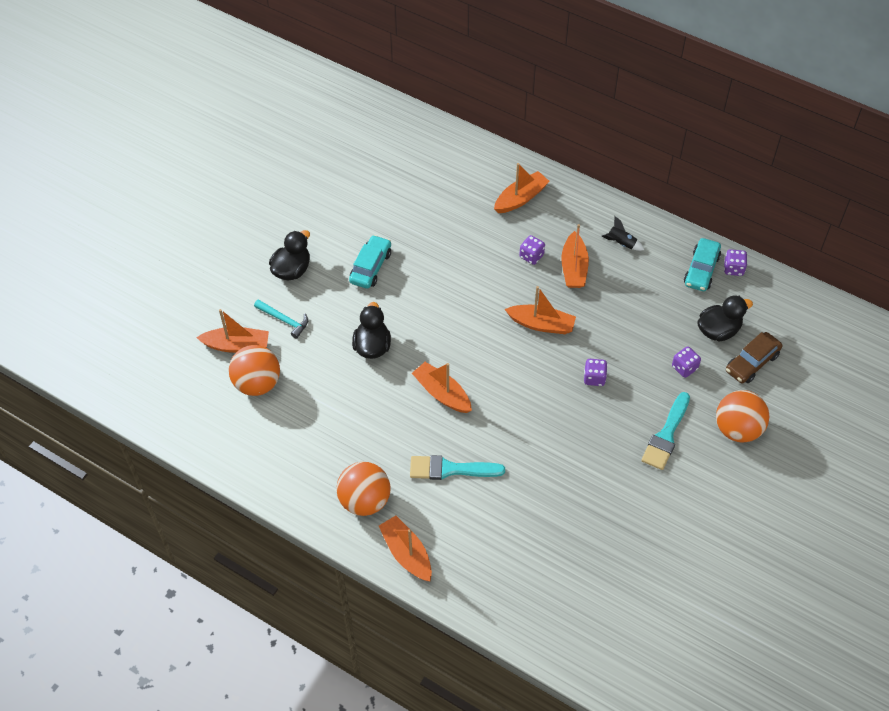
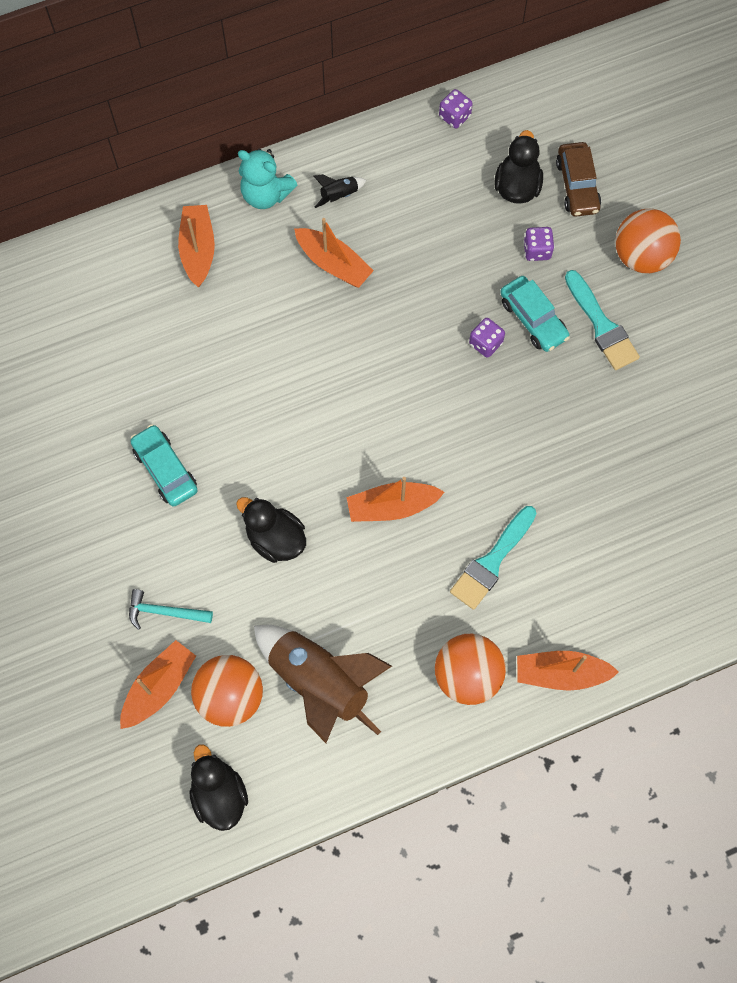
camera: 55 degrees left, 15 degrees up
(284, 320) = (165, 612): turquoise hammer -> turquoise hammer turned 150 degrees counterclockwise
(292, 270) = (99, 558): black duck -> black duck (219, 794)
(299, 424) = (319, 683): none -> brown rocket
(531, 256) = (285, 294): purple dice -> none
(541, 324) = (380, 347): orange boat -> none
(587, 208) = (266, 194): none -> turquoise teddy bear
(701, 270) = (433, 146): turquoise car -> turquoise car (533, 319)

